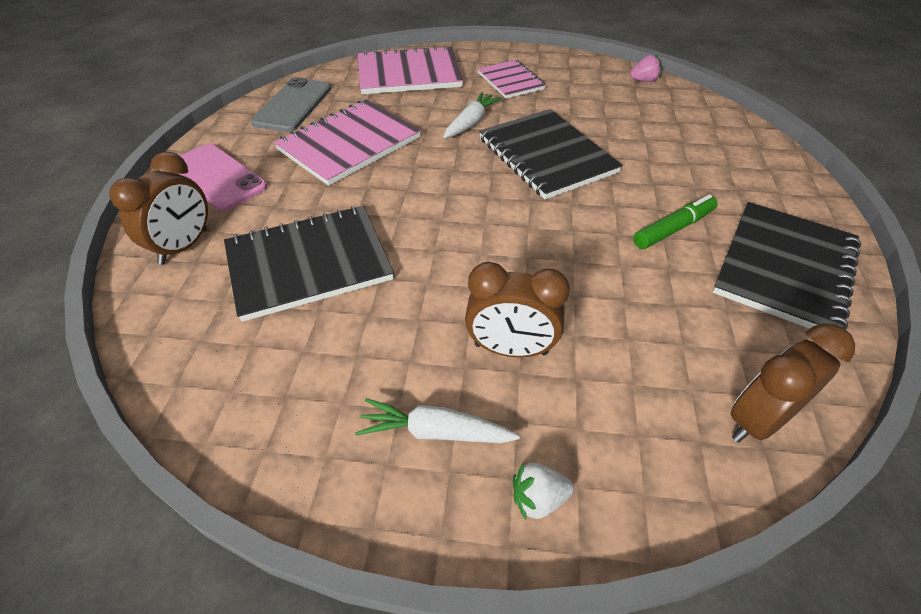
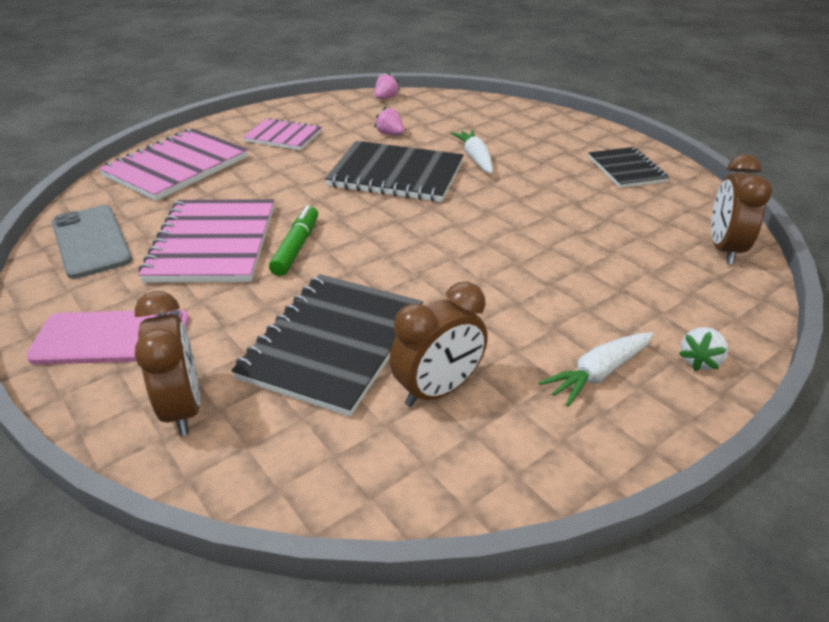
camera: 45 degrees left, 10 degrees down
(471, 123) = (300, 179): white carrot -> white carrot (475, 158)
(510, 349) = (563, 299): brown clock -> brown clock (438, 390)
(596, 116) = (390, 134): none -> pink strawberry
(673, 229) = (543, 179): green marker -> green marker (296, 247)
(784, 268) = (626, 169): black notebook -> black notebook, size x0.60

